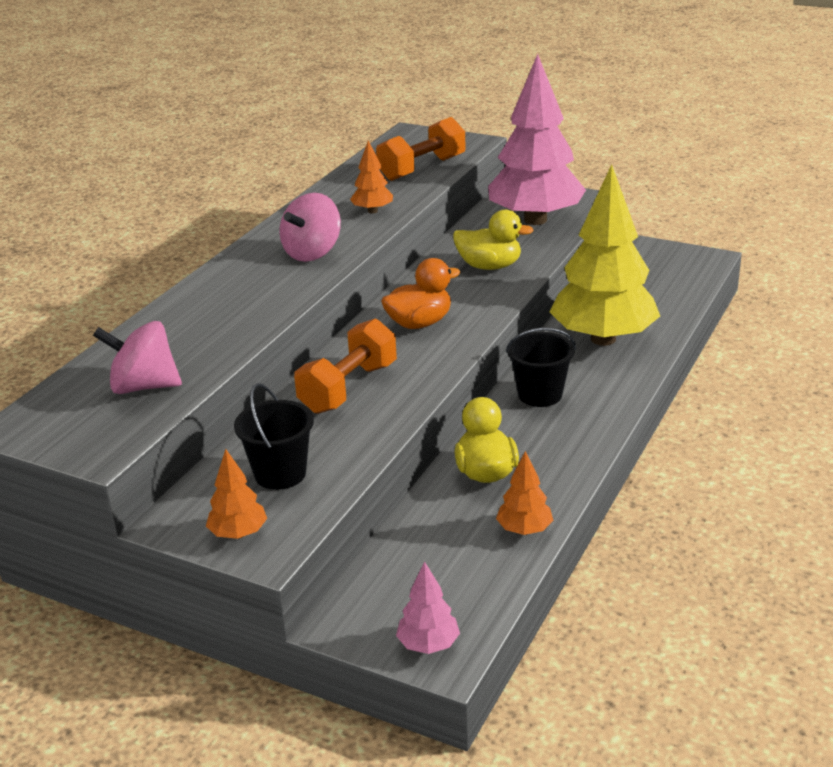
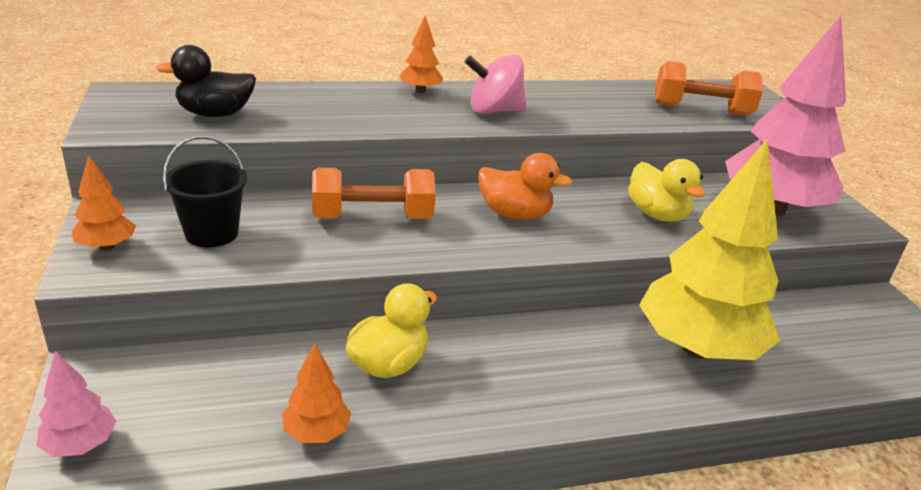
camera: 45 degrees right, 0 degrees up
(144, 386) = (215, 114): pink spinning top -> black duck
(372, 211) = (597, 112): orange tree -> orange tree (420, 91)
(540, 394) = (551, 346): black bucket -> none

